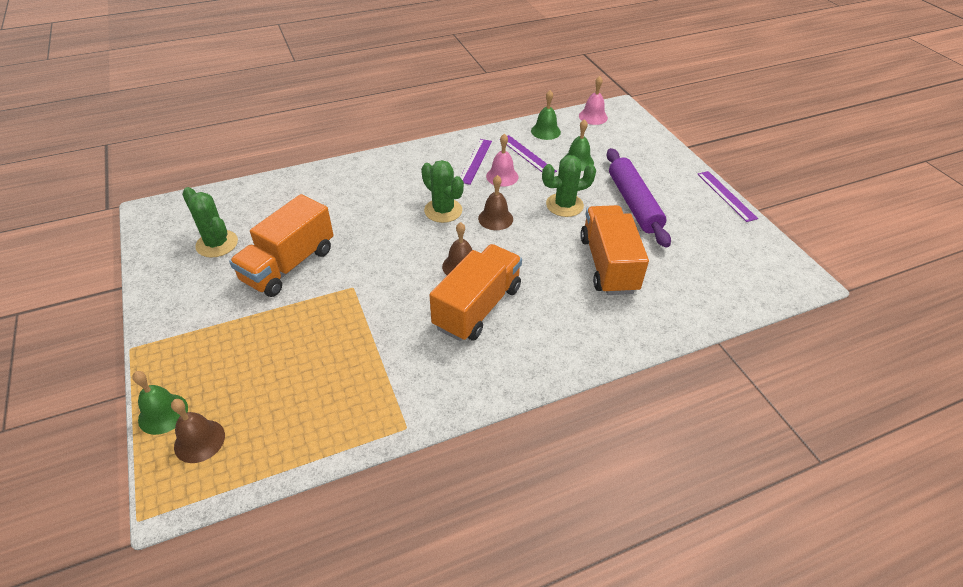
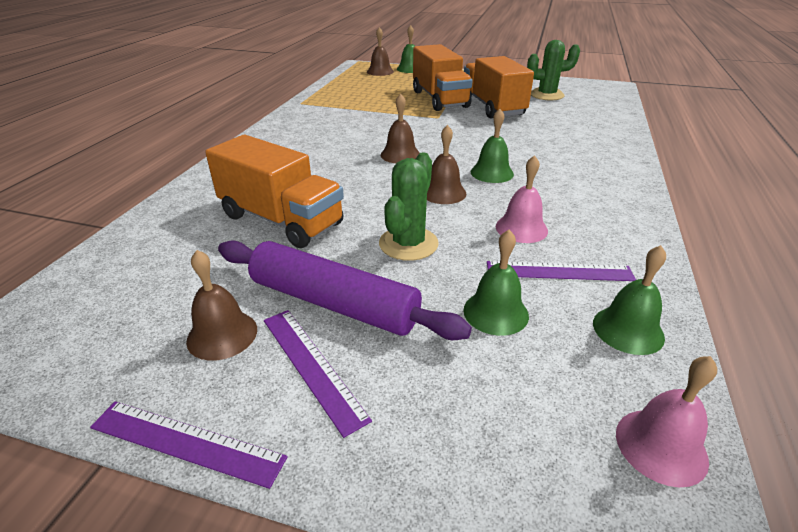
camera: 130 degrees right, 10 degrees down
(443, 210) = (492, 173): green cactus -> green bell
(475, 161) = (578, 224): purple ruler -> purple ruler (312, 366)
(477, 307) = (346, 145): orange truck -> orange truck (439, 99)
(691, 221) = (222, 334): none -> brown bell

